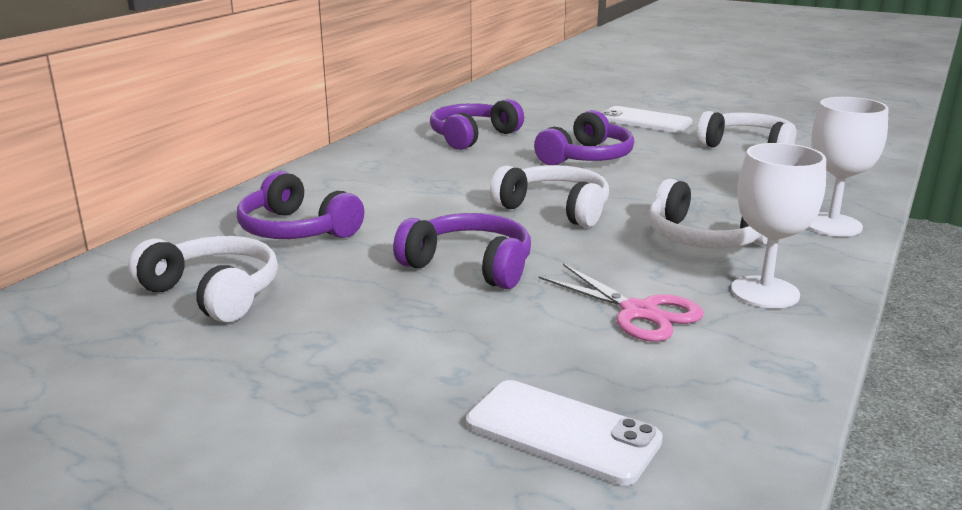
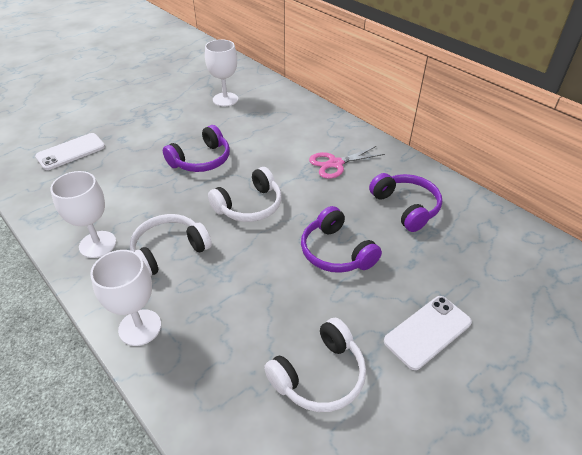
camera: 110 degrees right, 20 degrees up
(214, 293) = (225, 99): white headphones -> white goblet
(296, 230) = (274, 121): purple headphones -> none
(639, 312) = (120, 195): pink scissors -> pink scissors (335, 164)

